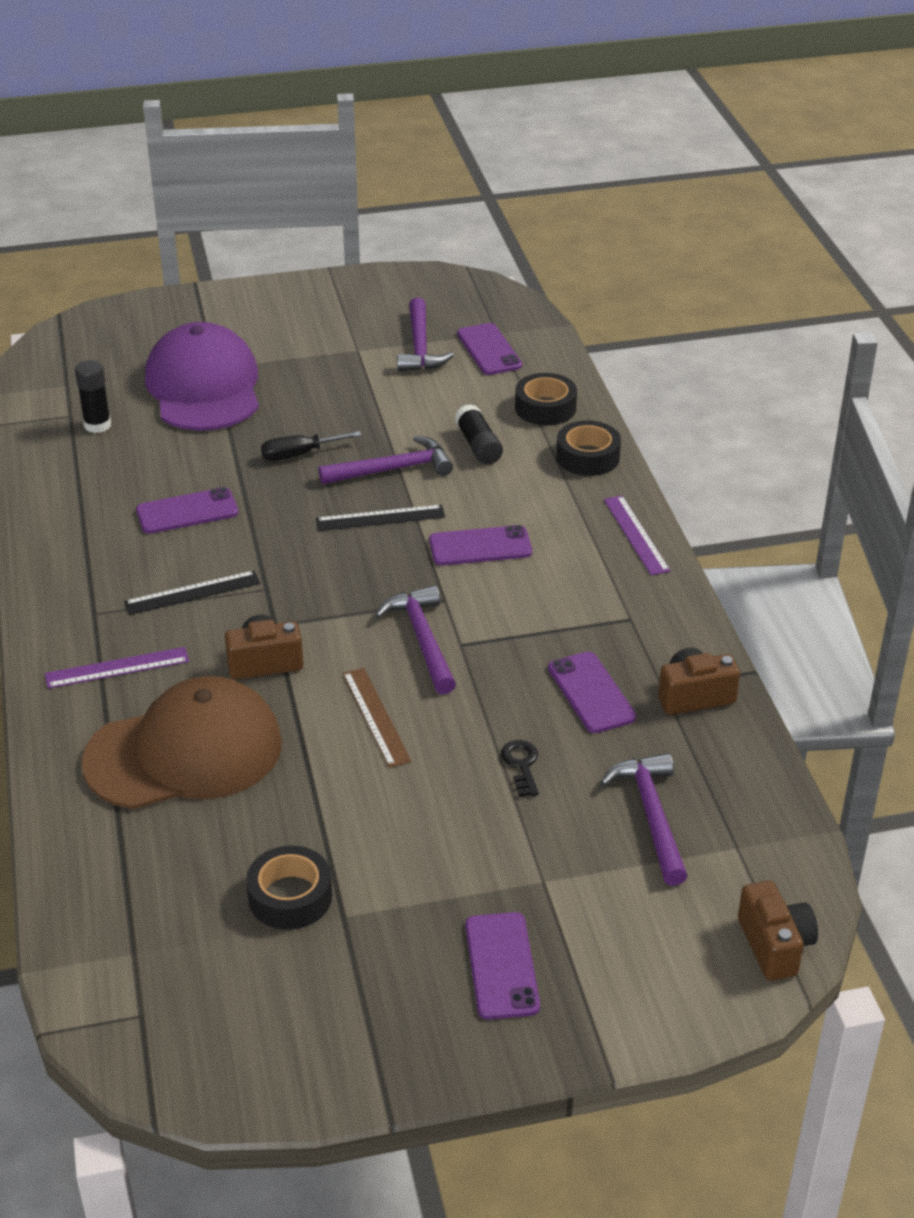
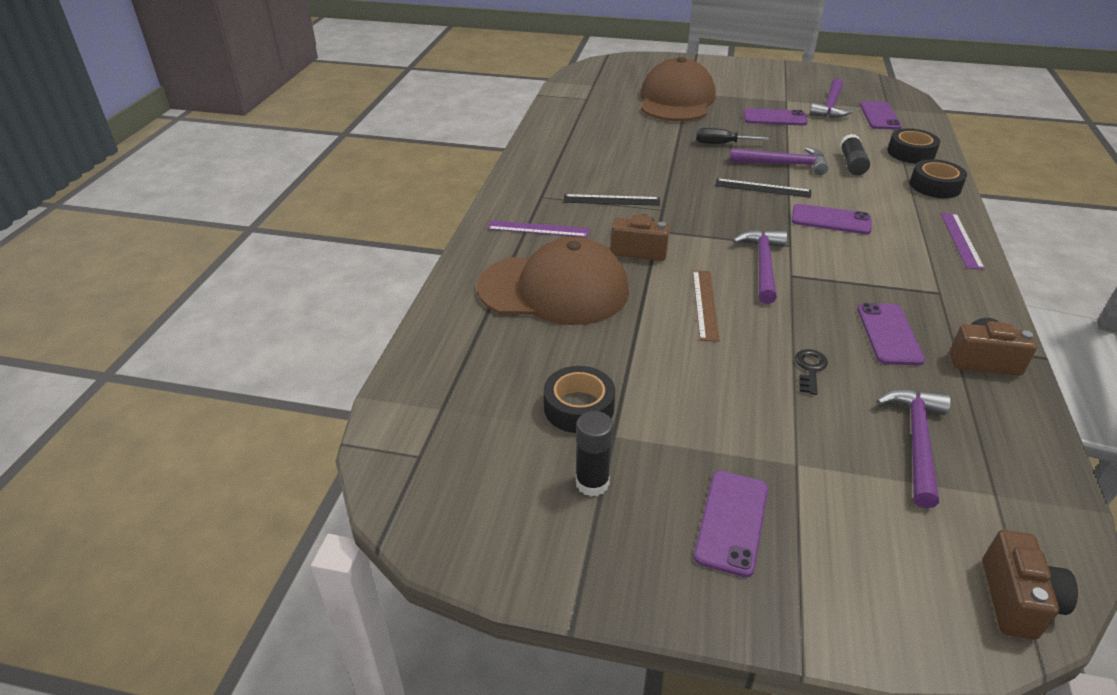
camera: 25 degrees right, 0 degrees up
(97, 425) = (600, 106): black glue stick -> black glue stick (592, 483)
(187, 512) = (632, 158): purple phone -> purple phone (774, 118)
(204, 387) = (676, 100): purple cap -> brown cap

